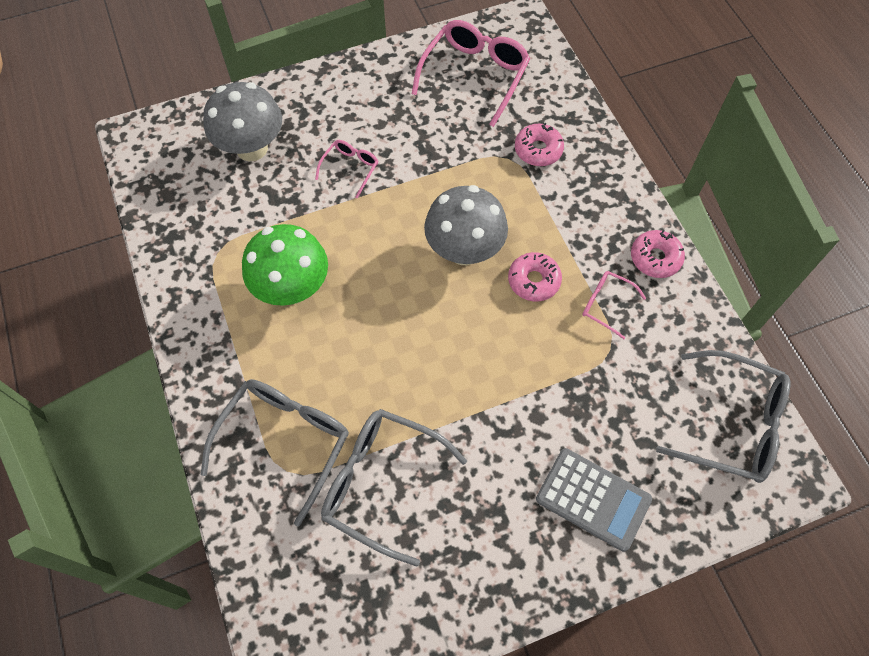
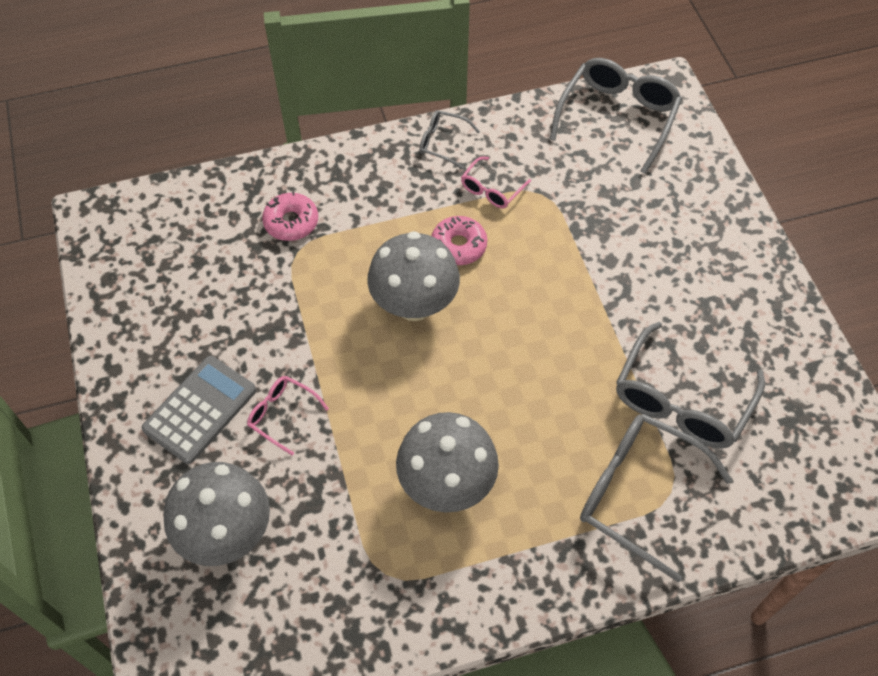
camera: 85 degrees left, 5 degrees down
(292, 288) = (446, 484): green mushroom -> grey mushroom
(475, 75) = (167, 271): pink glasses -> none
(593, 499) = (690, 228): grey calculator -> grey calculator (200, 410)
(655, 258) = (442, 143): pink donut -> grey glasses

